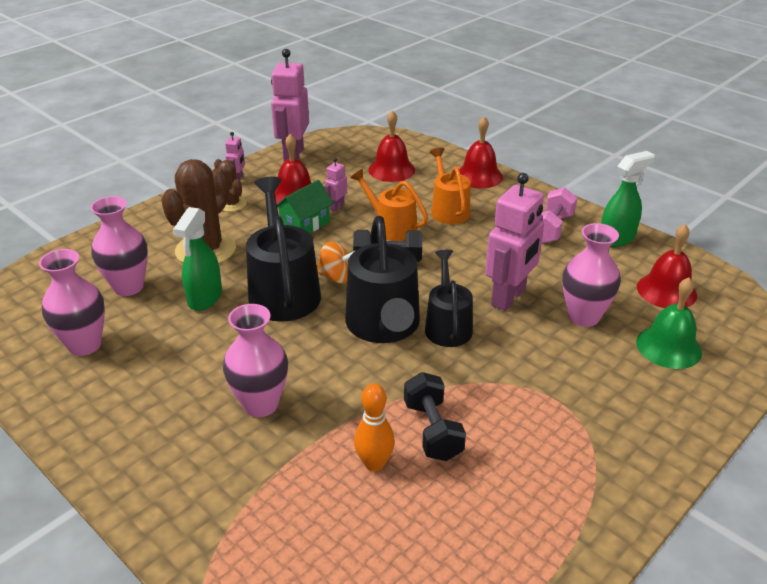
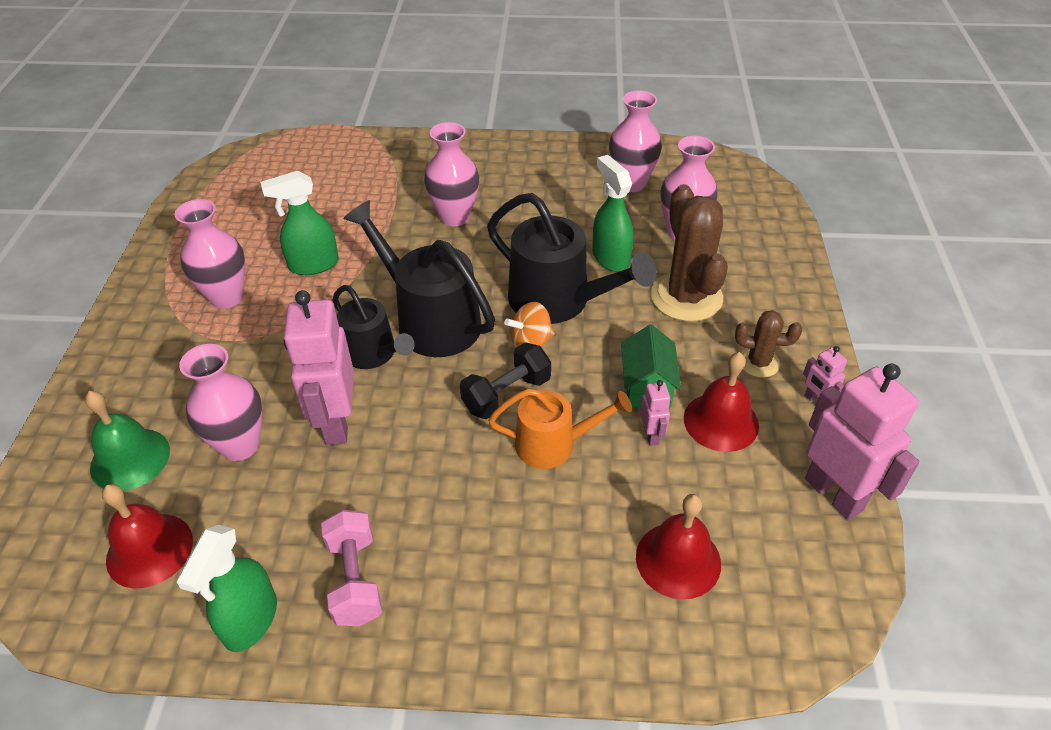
camera: 140 degrees right, 10 degrees up
(374, 463) = (337, 226): orange bowling pin -> none
(432, 430) = (313, 265): black dumbbell -> green spray bottle
(448, 210) = (519, 524): orange watering can -> none
(479, 176) = (546, 641): red bell -> none
(535, 443) = (227, 297): none -> pink vase

